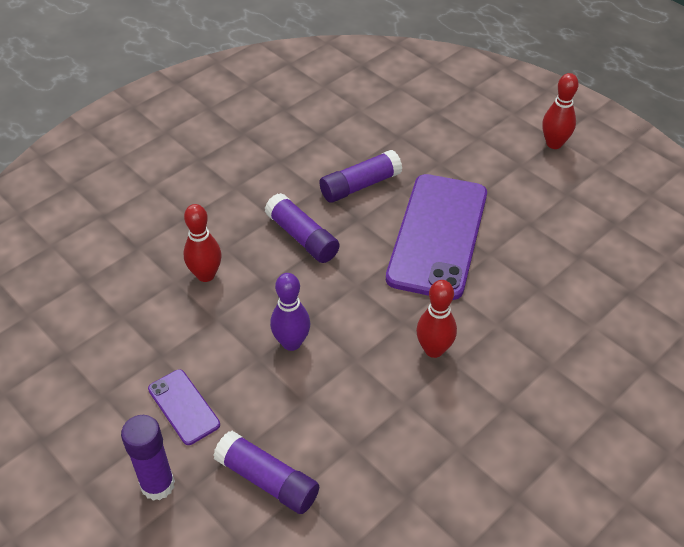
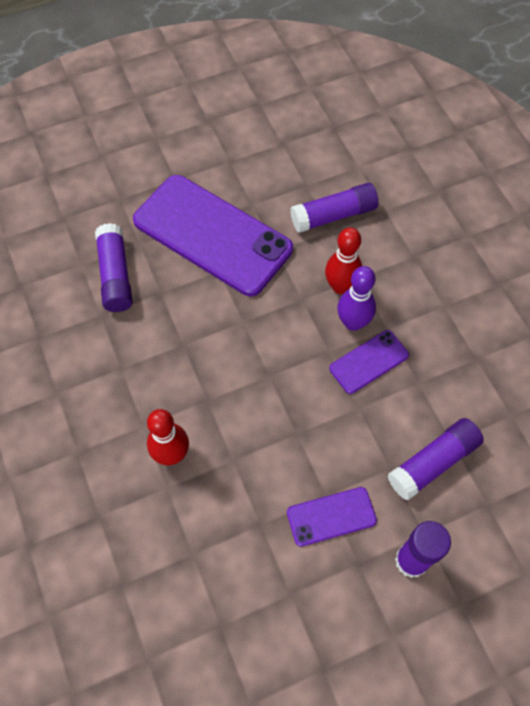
camera: 70 degrees left, 15 degrees up
(291, 343) = (290, 398): purple bowling pin -> purple bowling pin (353, 322)
(302, 237) = (161, 349): purple glue stick -> purple glue stick (334, 215)
(358, 395) = (369, 362): none -> purple phone
(554, 144) = (143, 103): red bowling pin -> none

